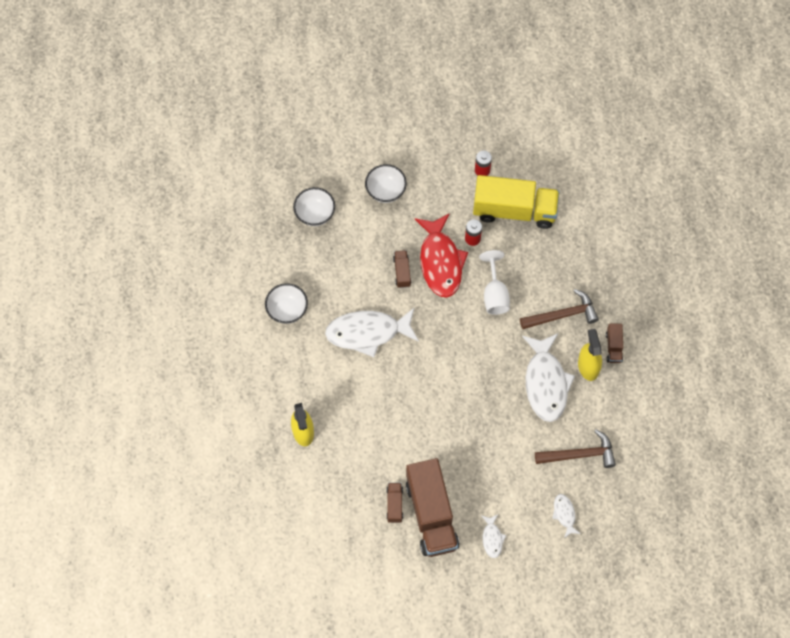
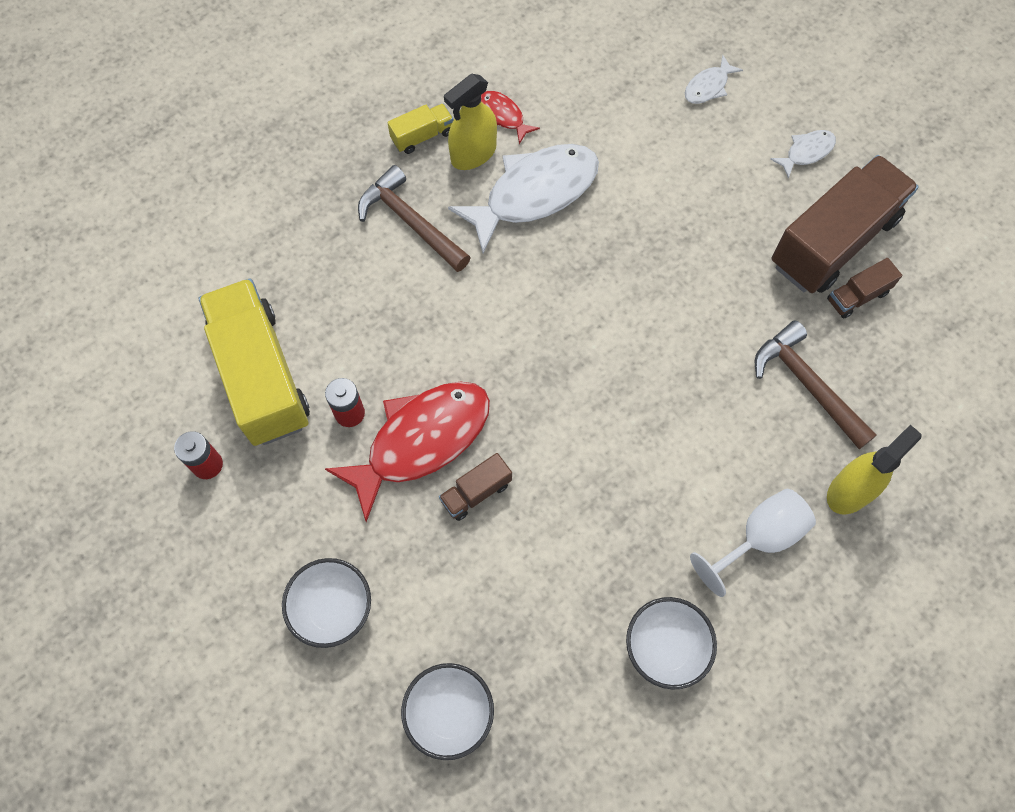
camera: 120 degrees left, 0 degrees up
(367, 332) = (618, 486): white fish -> none
(495, 294) = (432, 330): white goblet -> white goblet (759, 538)
(579, 454) = (612, 106): brown hammer -> brown hammer (807, 385)
(604, 394) = (503, 116): none -> red fish
(613, 347) = (422, 136): brown truck -> yellow truck

